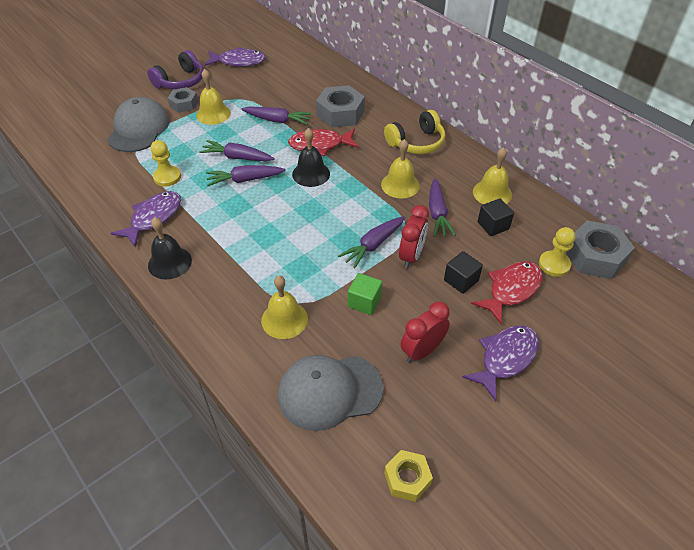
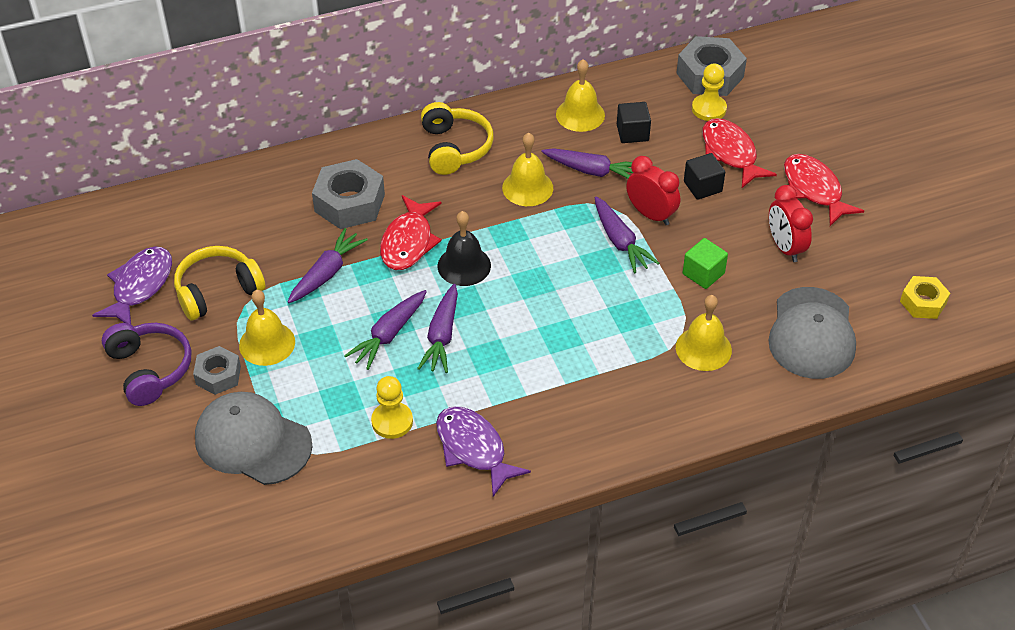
camera: 70 degrees left, 0 degrees up
(169, 262) = (568, 442): black bell -> none
(246, 86) = (217, 291): none -> yellow headphones
(505, 358) = (814, 190): purple fish -> red fish

